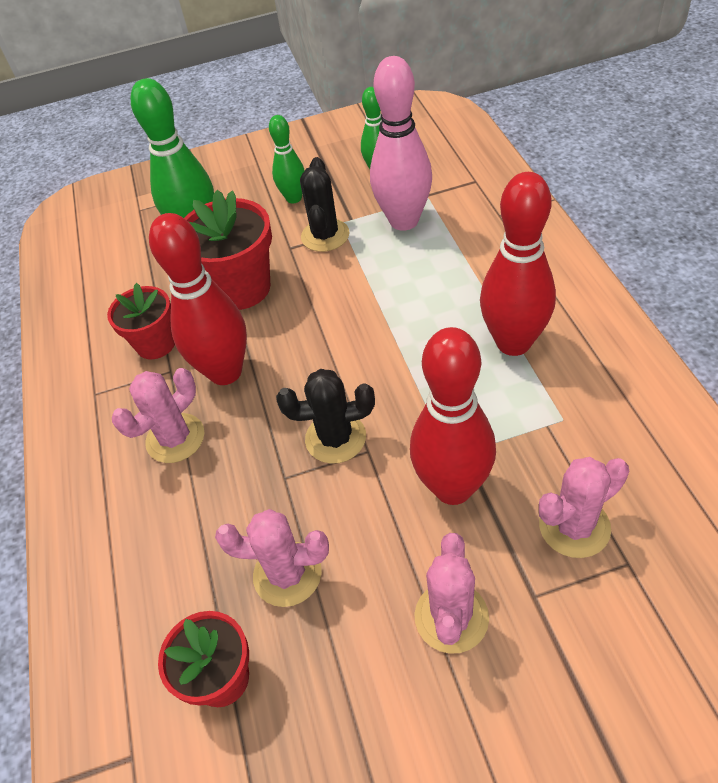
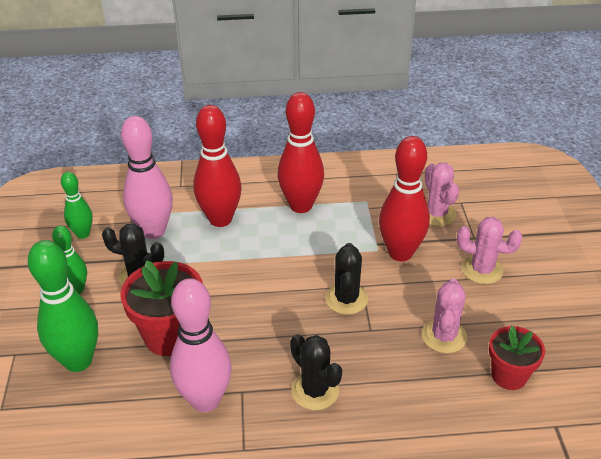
camera: 85 degrees left, 10 degrees down
(156, 344) = (205, 400): red flower pot -> pink bowling pin
(175, 438) = (315, 391): pink cactus -> black cactus
(225, 372) = (260, 354): red bowling pin -> red bowling pin (220, 219)

